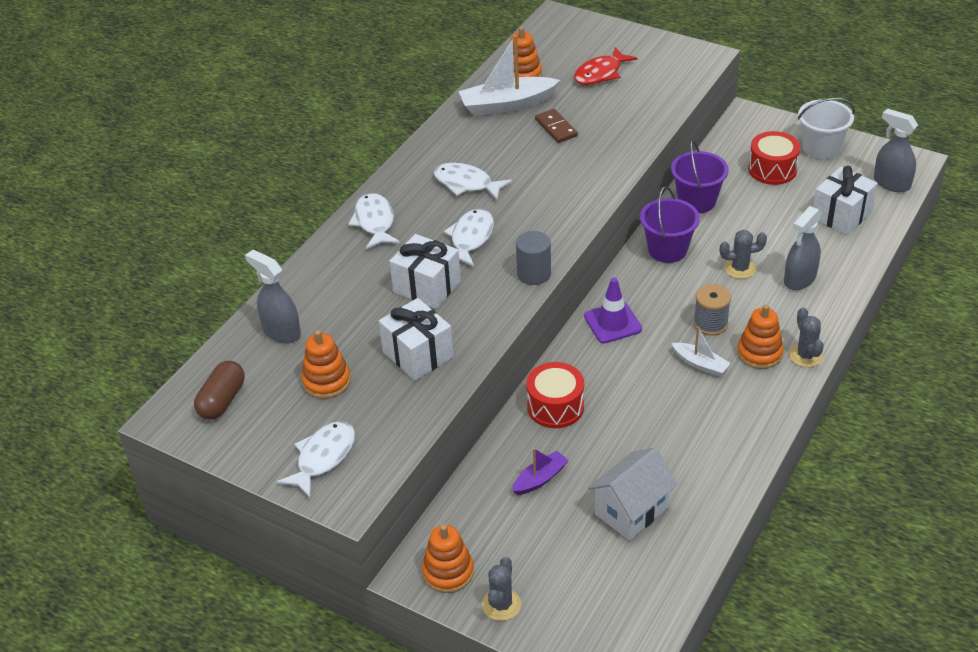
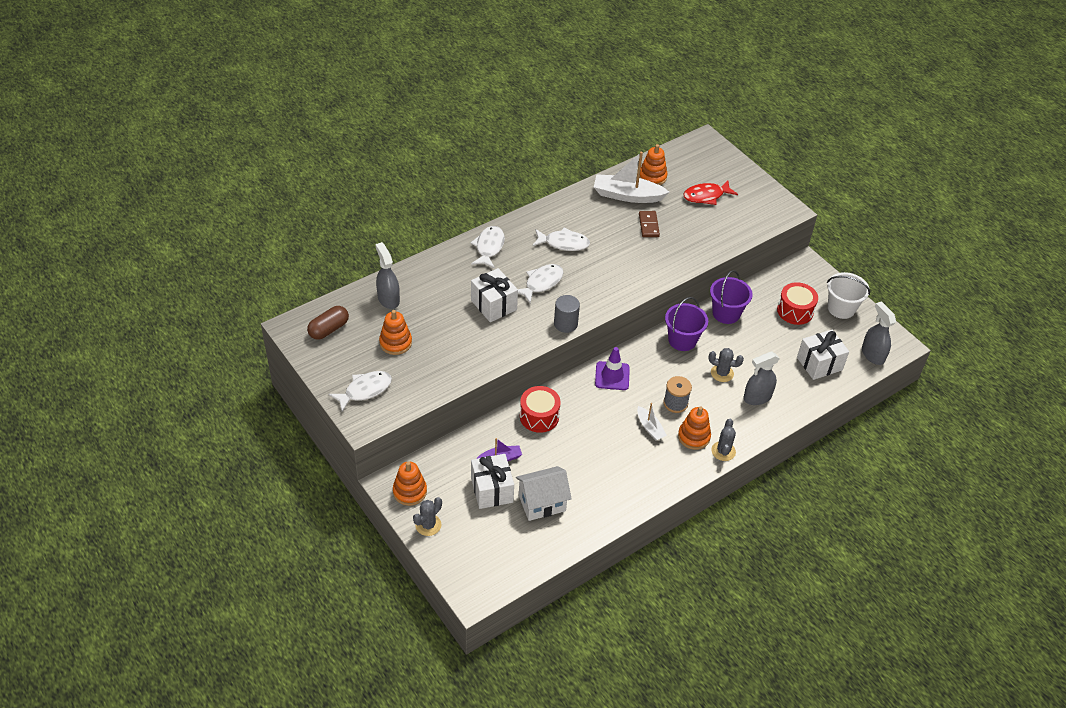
camera: 20 degrees right, 5 degrees up
(418, 354) = (460, 348): white gift -> white gift (492, 490)
(466, 184) = (563, 243): white fish -> white fish turned 135 degrees clockwise

